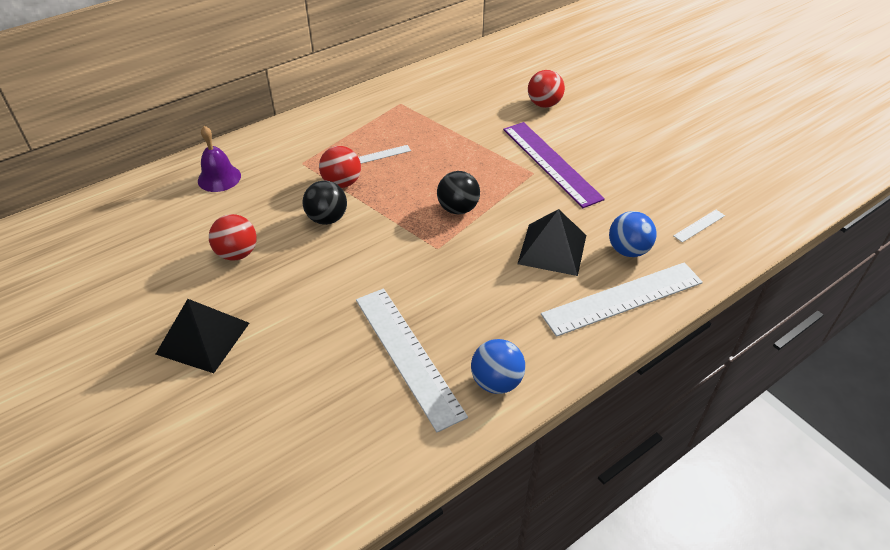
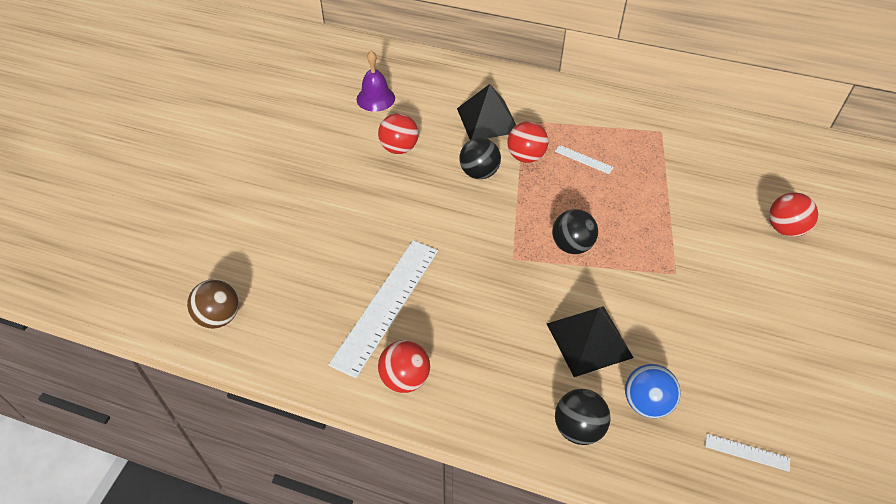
camera: 55 degrees right, 5 degrees up
(203, 338) = (312, 182): black pyramid -> black pyramid (487, 120)
(219, 178) = (461, 90): purple bell -> purple bell (375, 98)
(296, 502) = (219, 317): none -> brown ball
(496, 382) = (405, 378): blue ball -> red ball
(551, 163) = (704, 279): purple ruler -> none
(622, 298) = (578, 428): white ruler -> black ball

